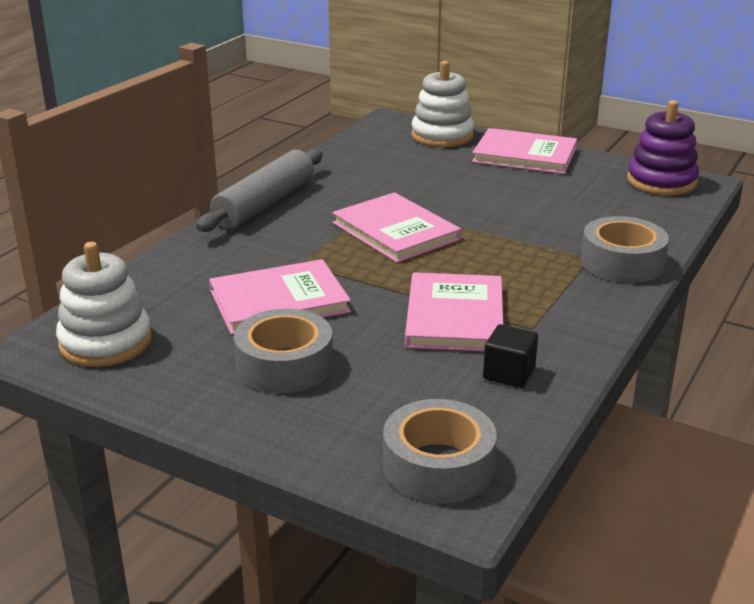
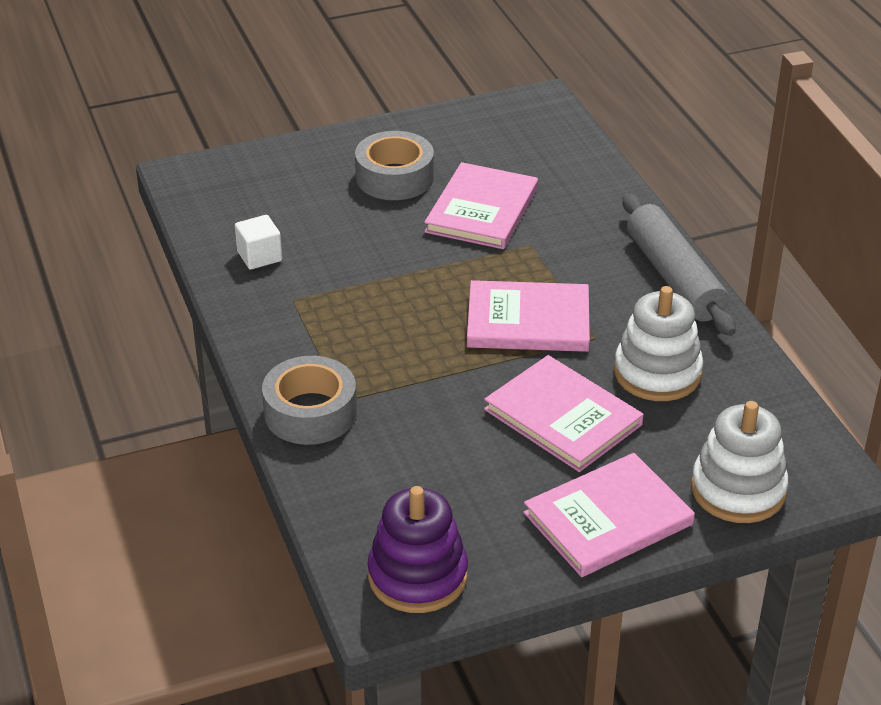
camera: 130 degrees right, 10 degrees up
(105, 342) = (515, 125): white stacking toy -> white stacking toy (657, 373)
(438, 466) = (220, 182): grey tape -> none
(455, 317) = (355, 274): pink book -> pink book (562, 417)
(509, 373) = (259, 256): black cube -> white cube

